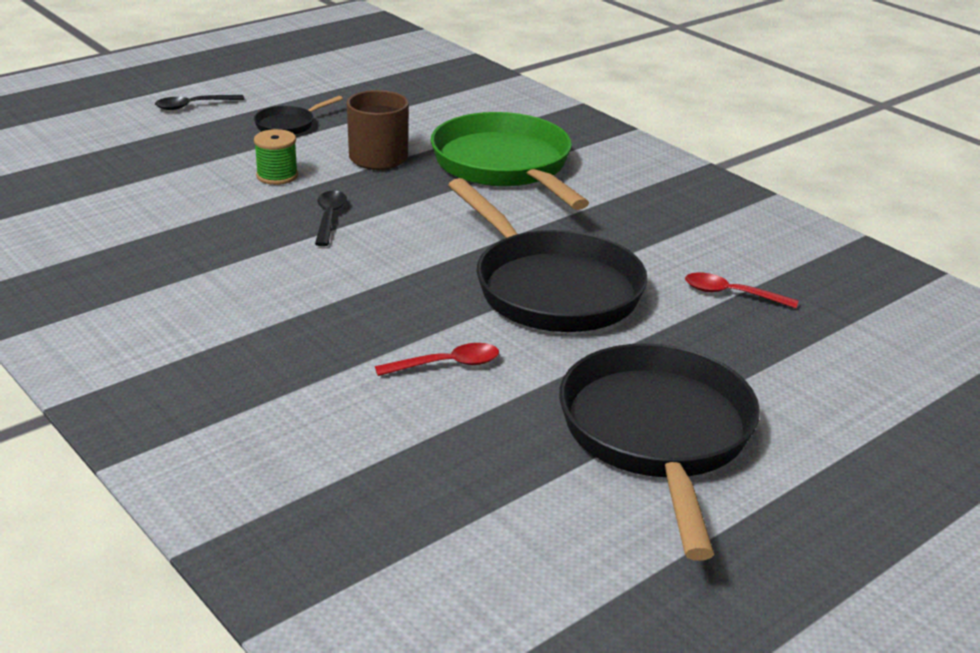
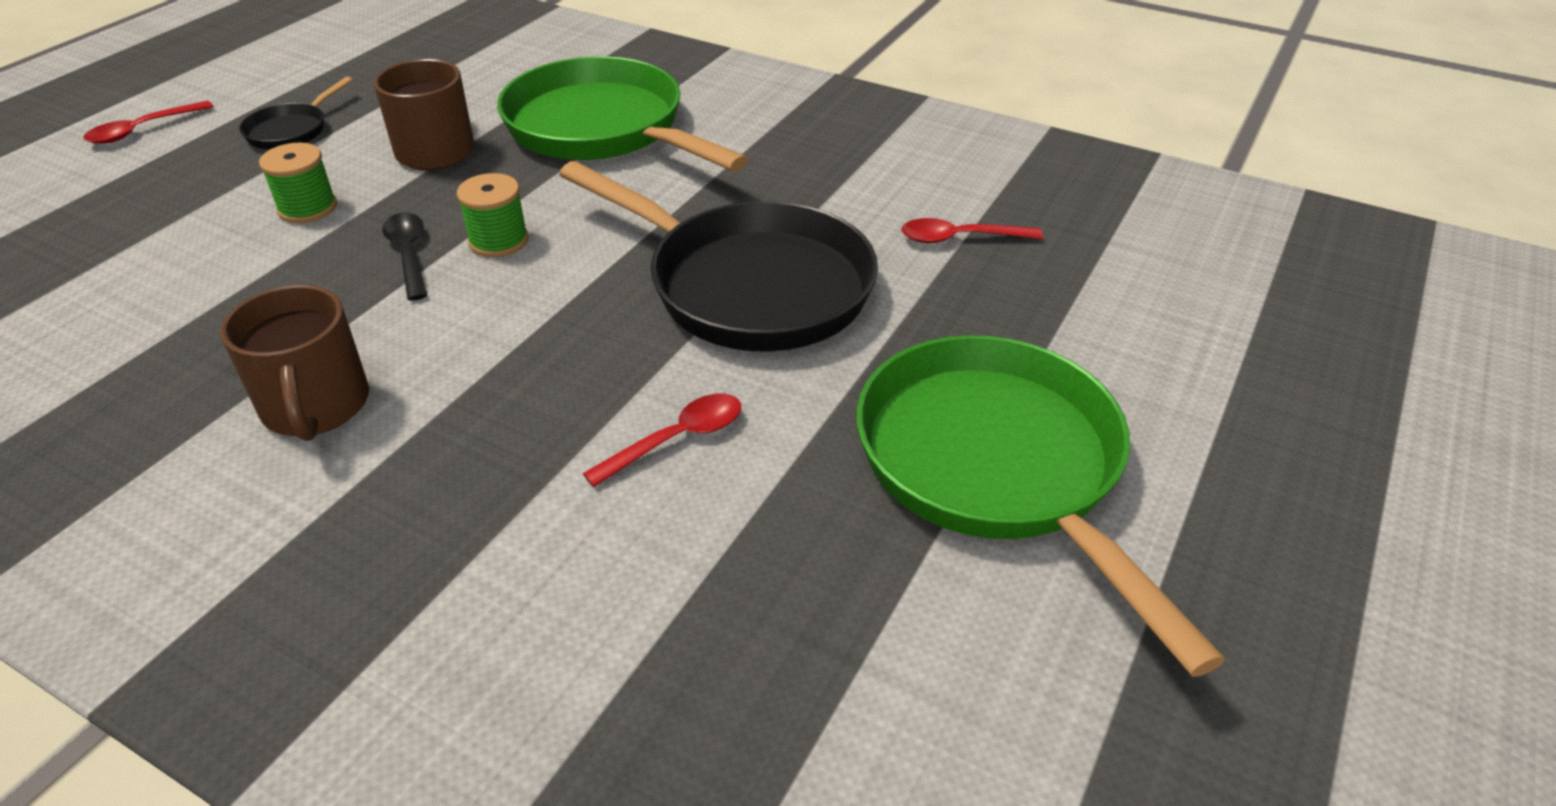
camera: 20 degrees left, 10 degrees up
(194, 106) = (143, 130): black spoon -> red spoon
(230, 291) = (316, 407): none -> brown mug
(393, 223) = (498, 241): none -> green spool
(658, 435) = (997, 467): black pan -> green pan

